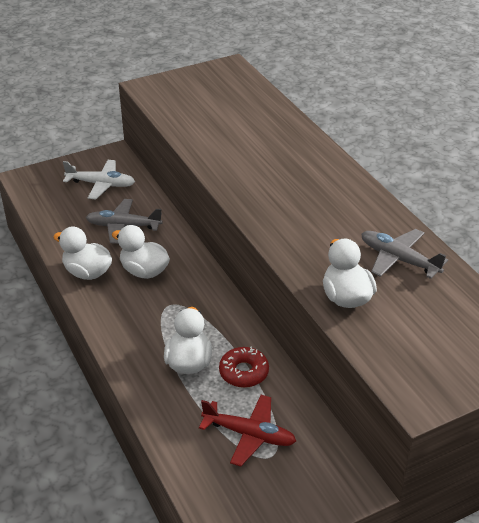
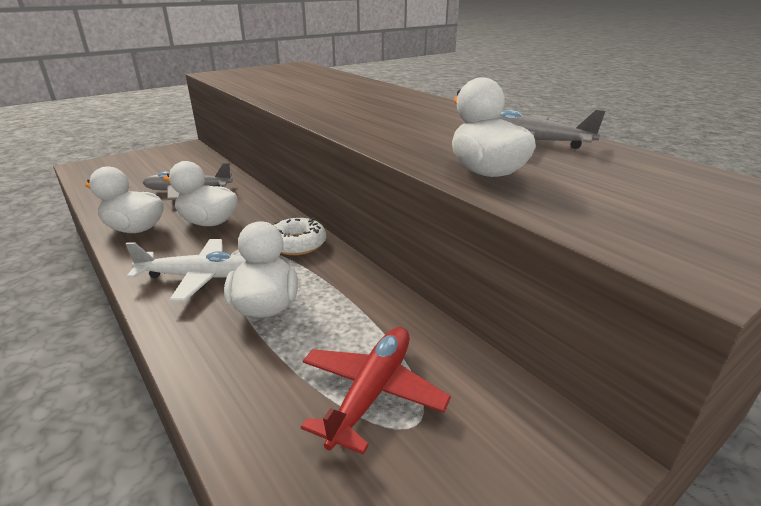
camera: 10 degrees left, 10 degrees down
(101, 184) = (169, 165): white plane -> white plane (198, 277)
(214, 305) = (297, 244): none -> white donut
(244, 372) = (347, 308): red donut -> none
(249, 434) = (372, 392): red plane -> red plane turned 75 degrees counterclockwise

